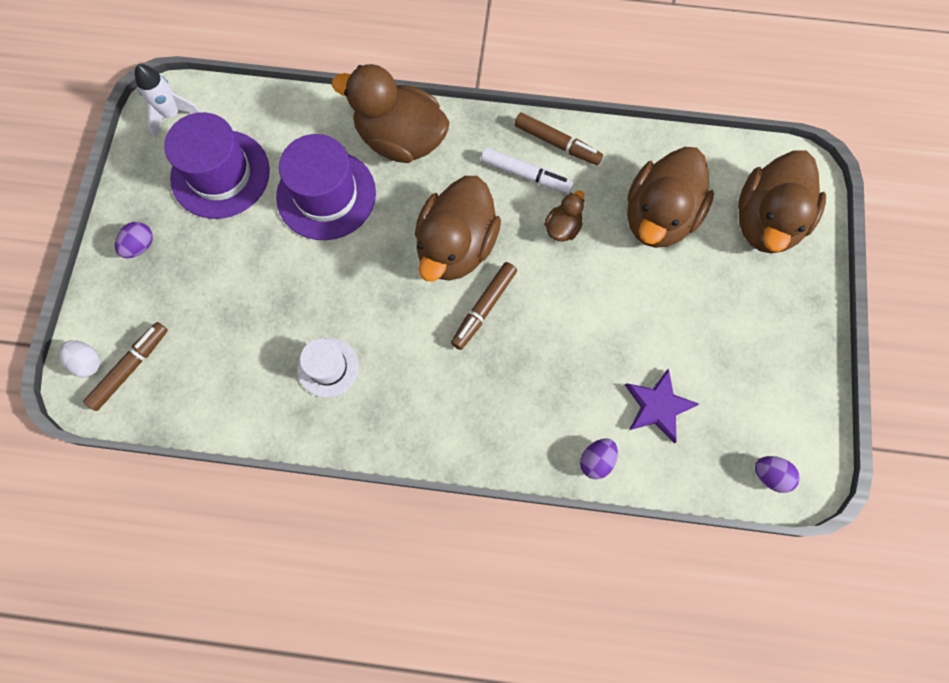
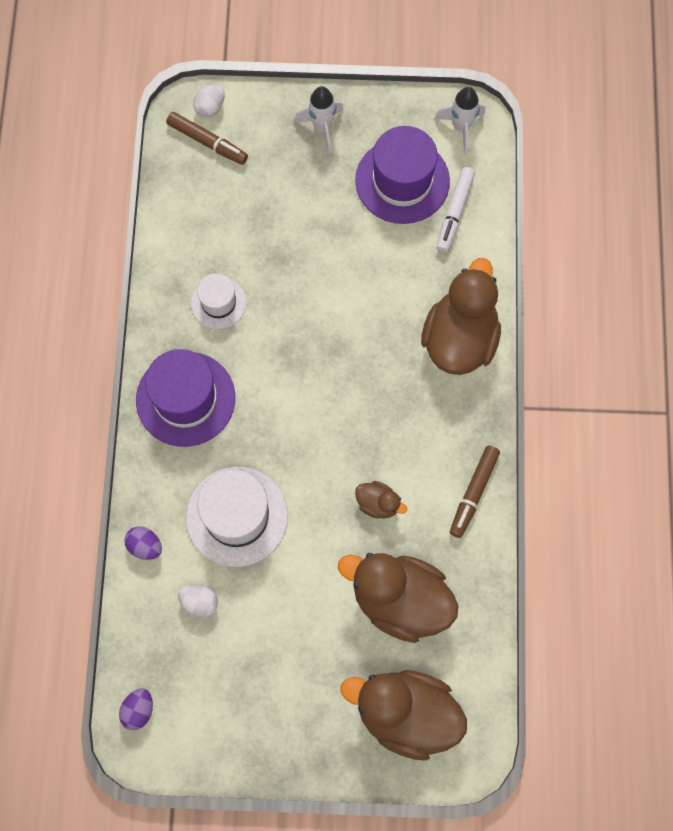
camera: 85 degrees right, 0 degrees up
(140, 246) = (322, 127): purple egg -> white rocket
(326, 195) = (390, 278): purple hat -> purple hat (185, 399)
(456, 247) = (347, 403): brown duck -> none
(484, 308) = (286, 434): brown marker -> none
(526, 175) = (433, 464): white marker -> white marker (454, 212)
(568, 363) = (237, 516): none -> white hat
(658, 406) = (199, 602): purple star -> white egg

